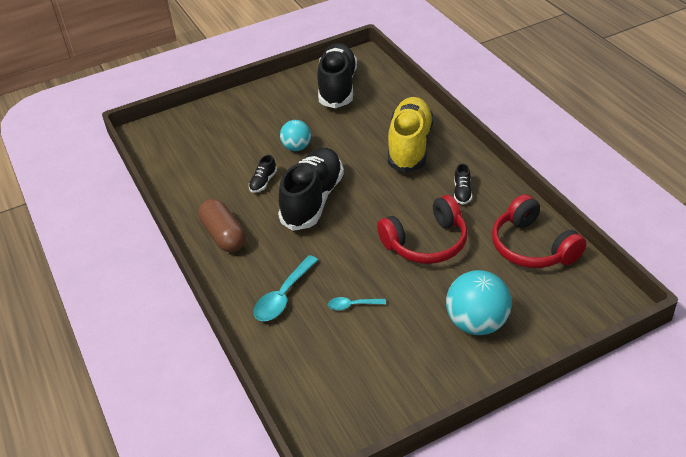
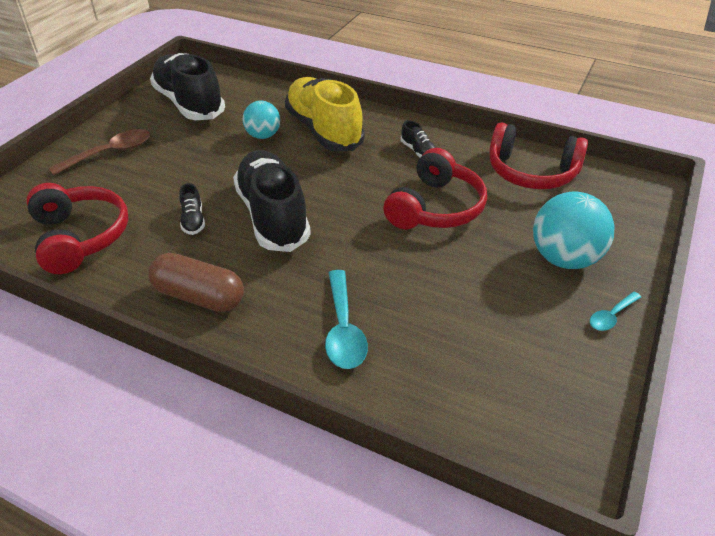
camera: 40 degrees left, 0 degrees up
(193, 166) = (80, 237): none -> red headphones
(256, 110) = (110, 153): none -> brown spoon
(297, 147) = (199, 172): turquoise ball -> turquoise ball (263, 136)
(352, 305) = (430, 300): turquoise spoon -> turquoise spoon (611, 316)

